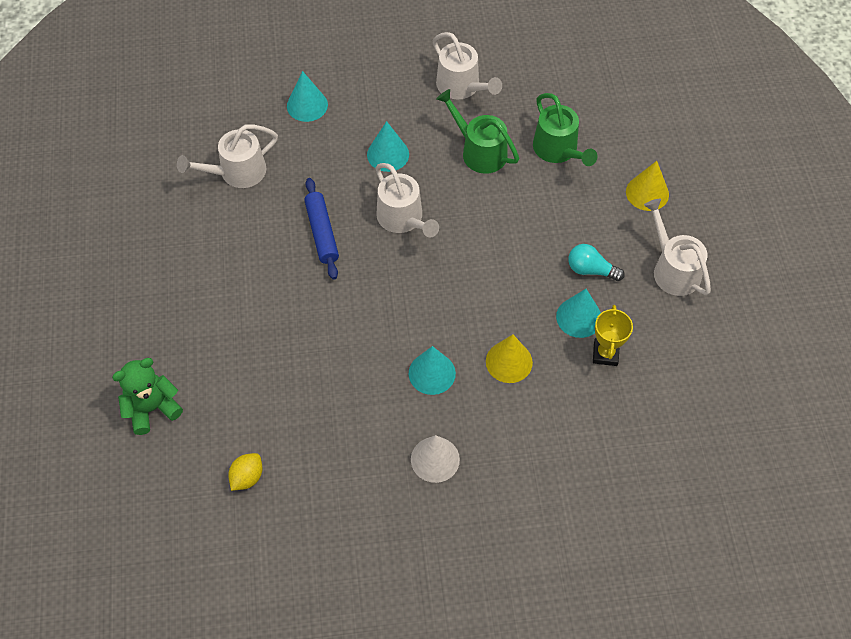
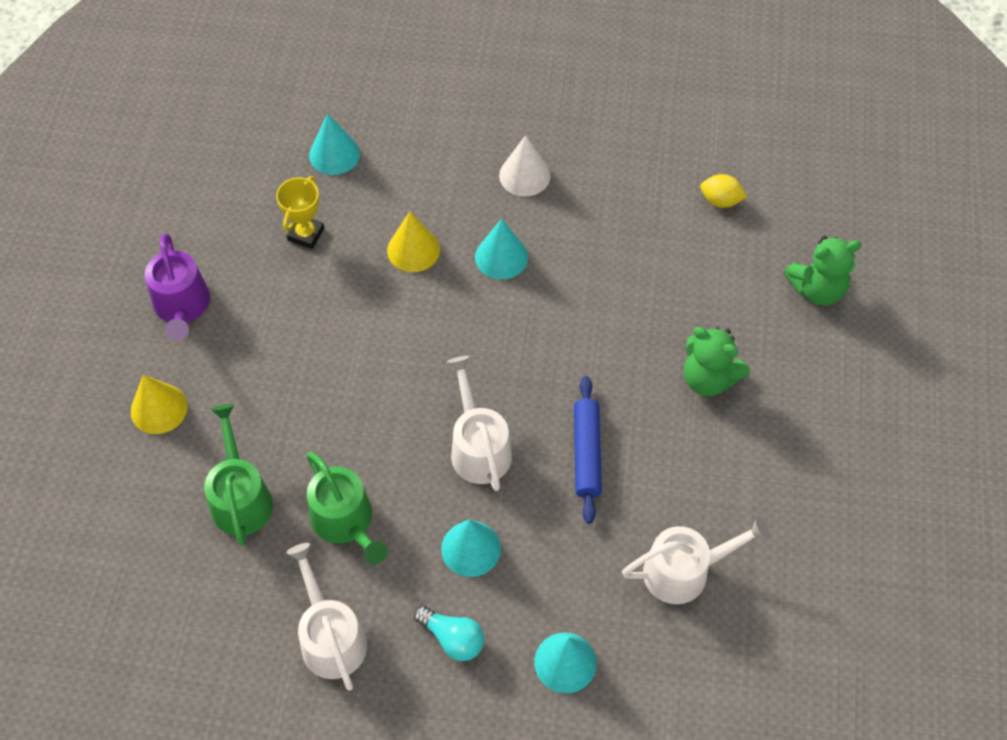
camera: 165 degrees left, 0 degrees up
(237, 309) = (708, 379): none -> green teddy bear
(247, 477) = (720, 200): yellow lemon -> yellow lemon turned 60 degrees clockwise
(579, 317) = (316, 278): turquoise cone -> turquoise cone (334, 154)
(591, 270) = (276, 328): turquoise light bulb -> turquoise light bulb (452, 638)
(673, 269) = (182, 307): white watering can -> purple watering can

